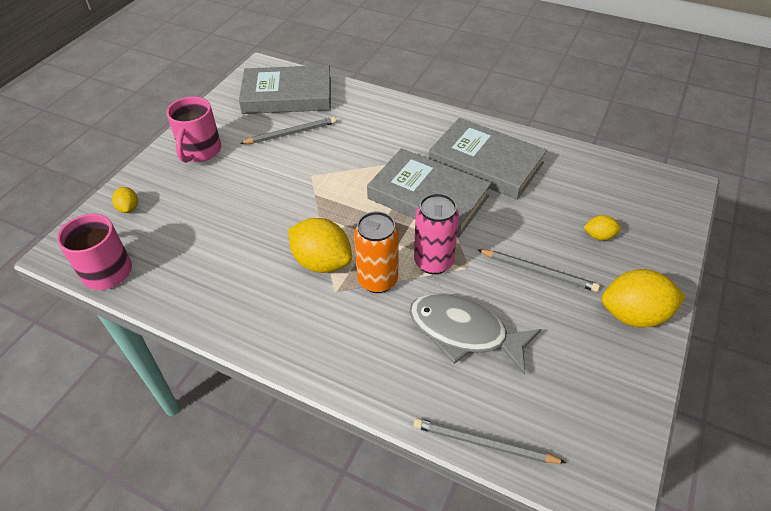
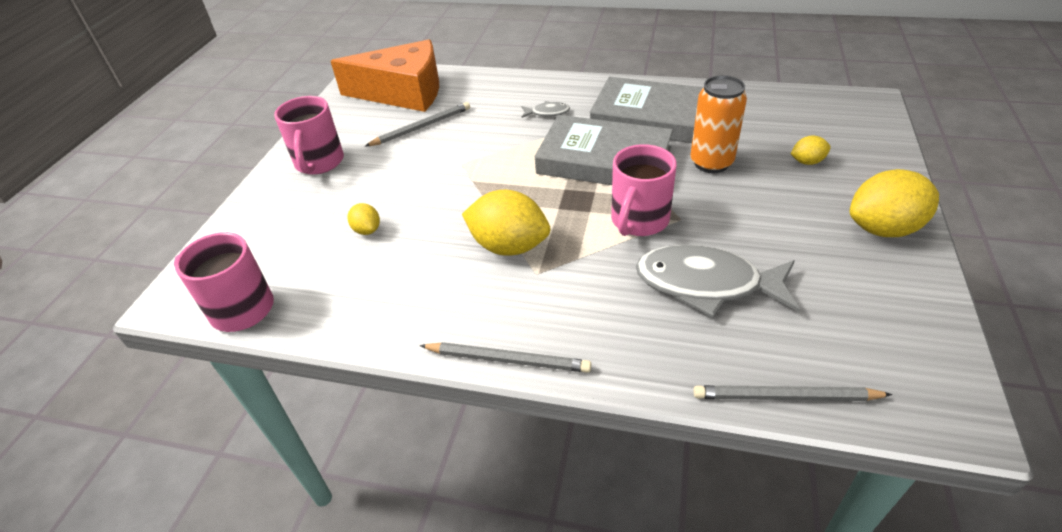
camera: 10 degrees left, 5 degrees down
(129, 208) = (249, 236): yellow lemon -> yellow lemon (367, 230)
(287, 95) = (403, 93): grey book -> orange cheese
(377, 280) = (582, 252): orange can -> orange can (711, 163)
(399, 140) = (547, 113): none -> grey fish
(433, 262) = (639, 221): pink can -> pink mug
(538, 272) = (760, 208): grey pencil -> grey pencil (507, 359)

